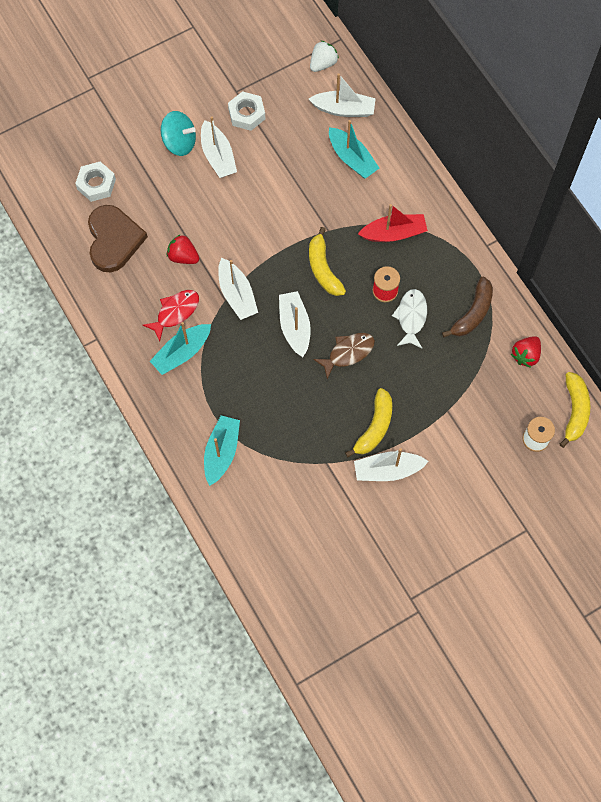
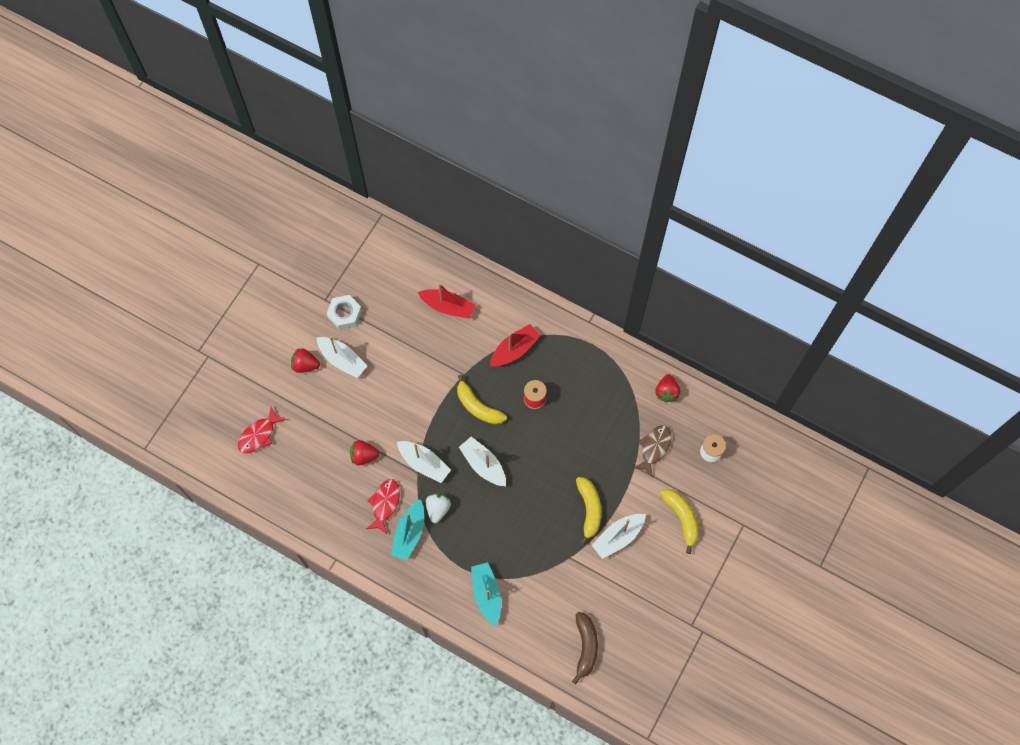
camera: 30 degrees left, 0 degrees up
(96, 184) = (259, 435): white nut -> red fish
(114, 240) = (301, 472): brown heart -> none
(179, 142) = (305, 365): turquoise spinning top -> red strawberry
(323, 63) = (380, 241): white strawberry -> white strawberry (438, 509)
(343, 109) = (418, 270): white boat -> none
(348, 353) = (535, 463): brown fish -> brown fish (654, 448)
(352, 158) = (448, 307): turquoise boat -> red boat
(411, 317) = (566, 409): white fish -> none
(472, 313) = (609, 380): brown banana -> brown banana (585, 647)
(574, 411) = (726, 415): yellow banana -> yellow banana (681, 518)

